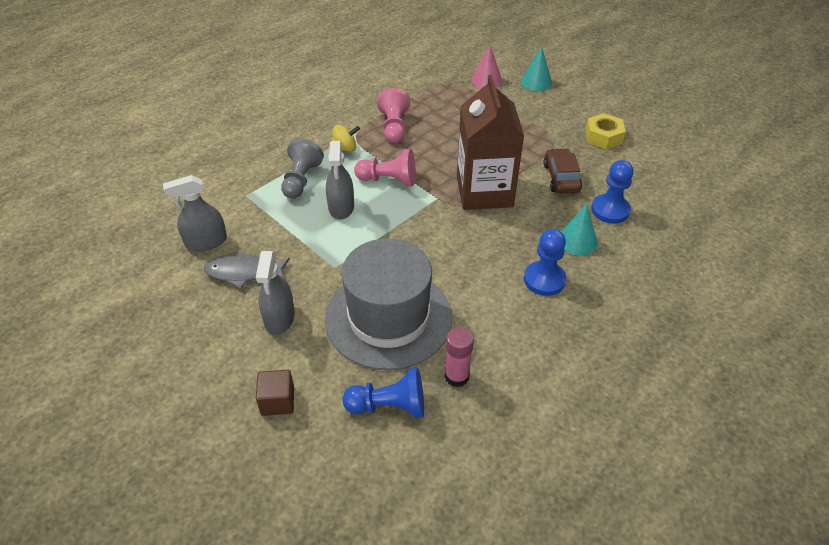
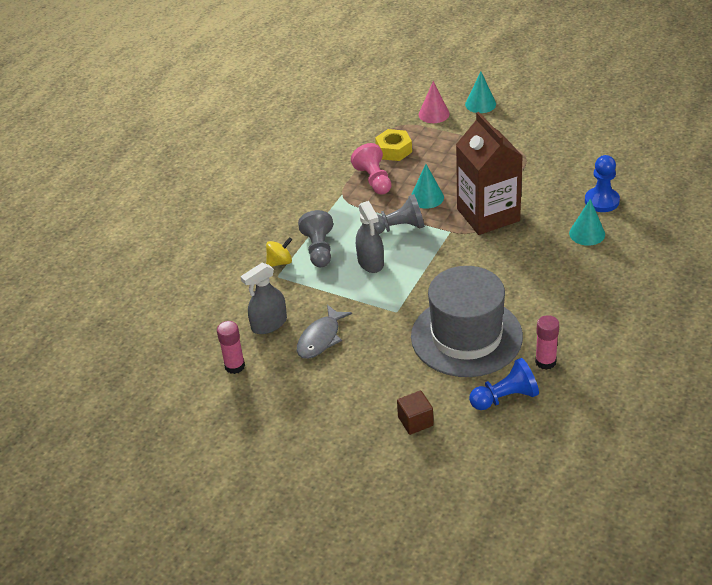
camera: 15 degrees left, 5 degrees down
(144, 276) = (234, 366): none -> pink glue stick
(243, 273) = (320, 338): grey fish -> grey fish turned 45 degrees counterclockwise
(279, 318) = (376, 363): grey spray bottle -> none
(345, 148) = (341, 211): yellow spinning top -> yellow spinning top (280, 262)
(388, 180) = (398, 228): pink pawn -> grey pawn
(434, 157) = (427, 197): none -> turquoise cone
(544, 280) = (576, 271): blue pawn -> none
(561, 178) = (547, 185): brown car -> none
(603, 137) = (565, 140): yellow nut -> yellow nut (394, 150)

